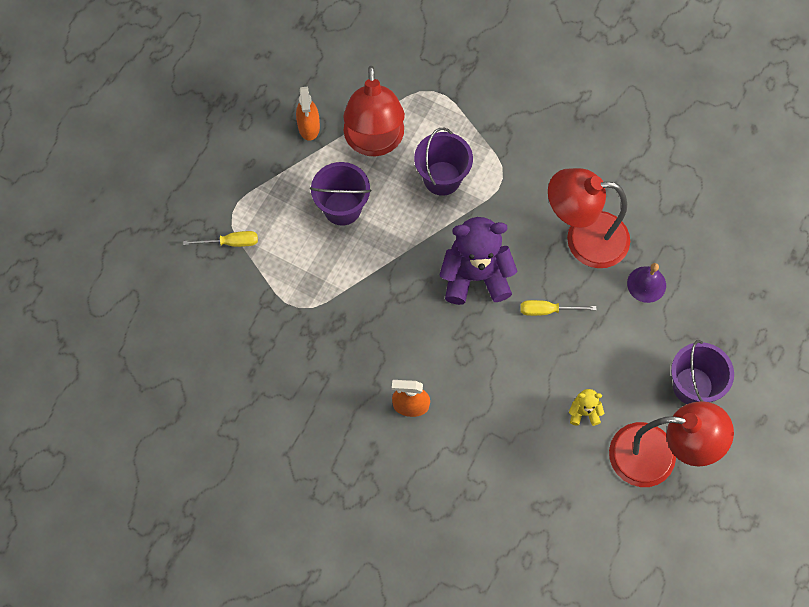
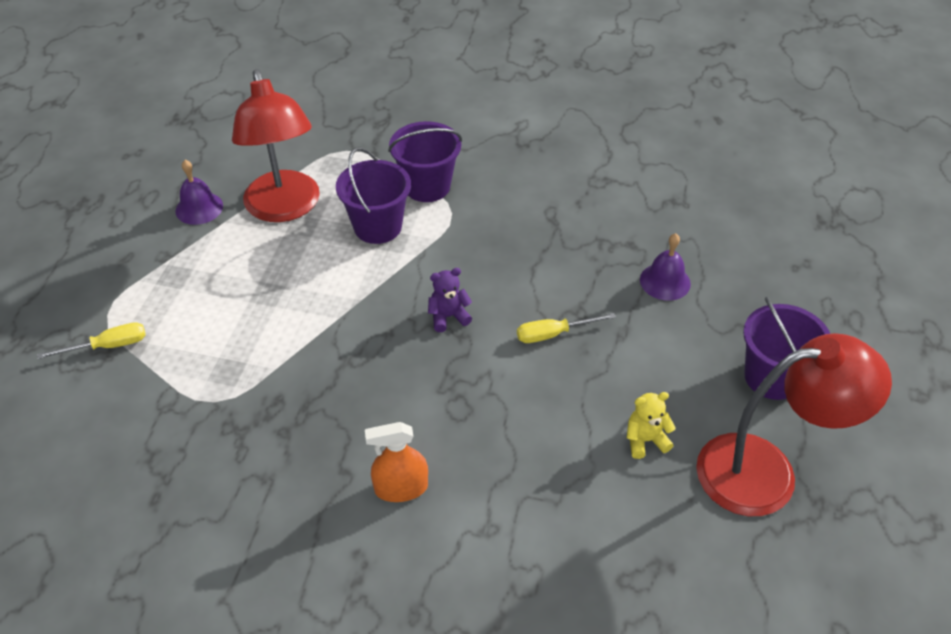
camera: 15 degrees left, 20 degrees down
(309, 126) = (199, 208): orange spray bottle -> purple bell
(342, 208) = (256, 279): purple bucket -> purple bucket (427, 186)
(475, 276) = (448, 317): purple teddy bear -> purple teddy bear, size x0.45
(583, 239) = (570, 252): red lamp -> none

